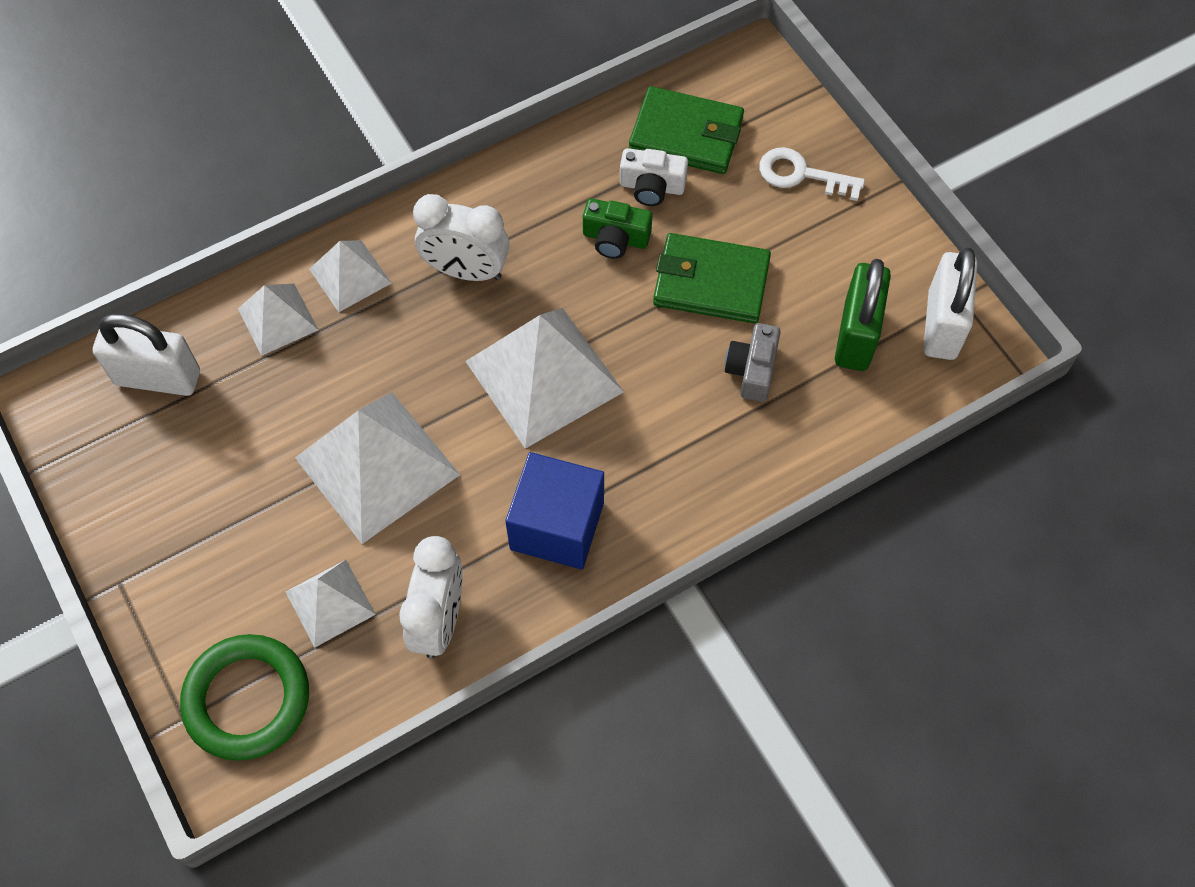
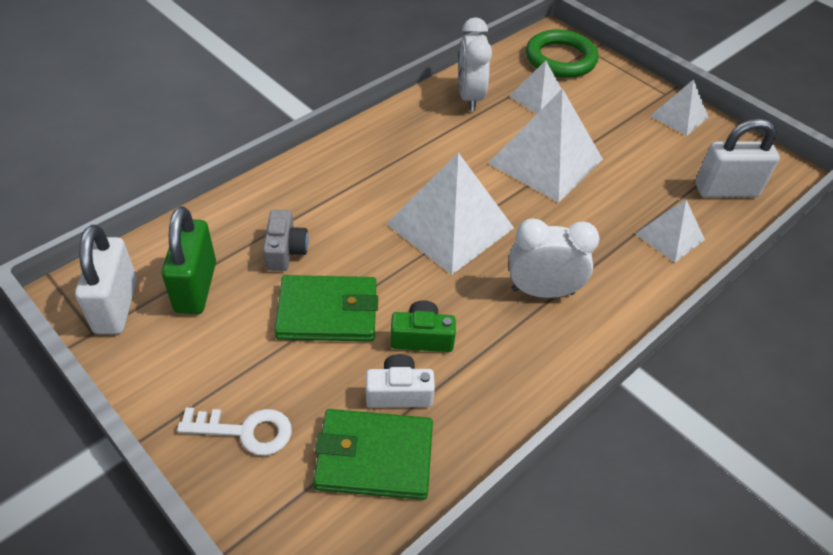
camera: 165 degrees right, 15 degrees down
(350, 276) = (634, 274): white pyramid -> white pyramid (679, 116)
(557, 526) = (412, 145): blue cube -> none

